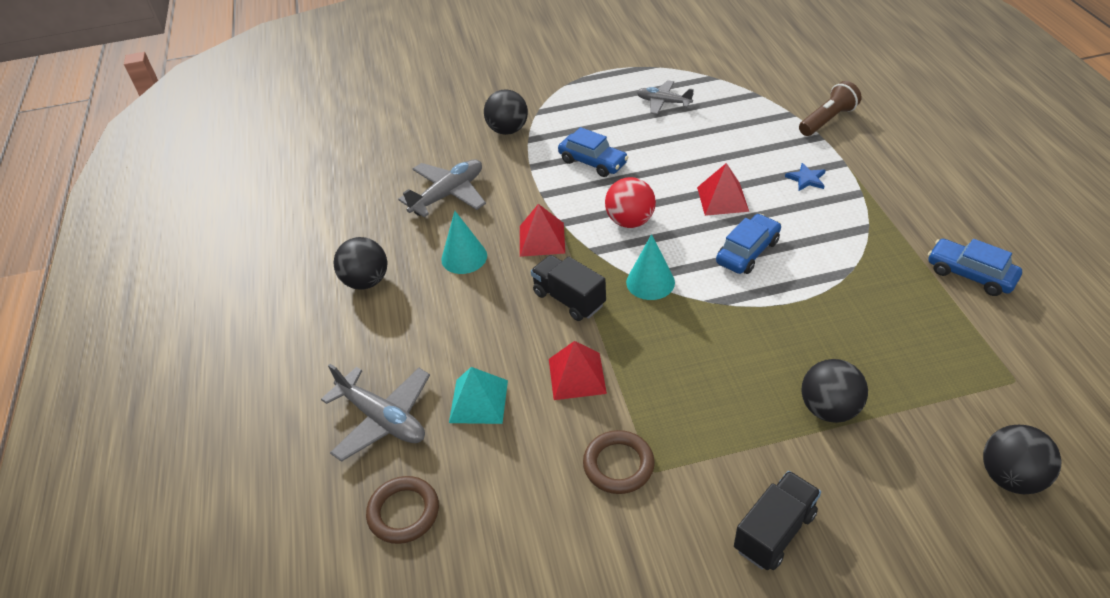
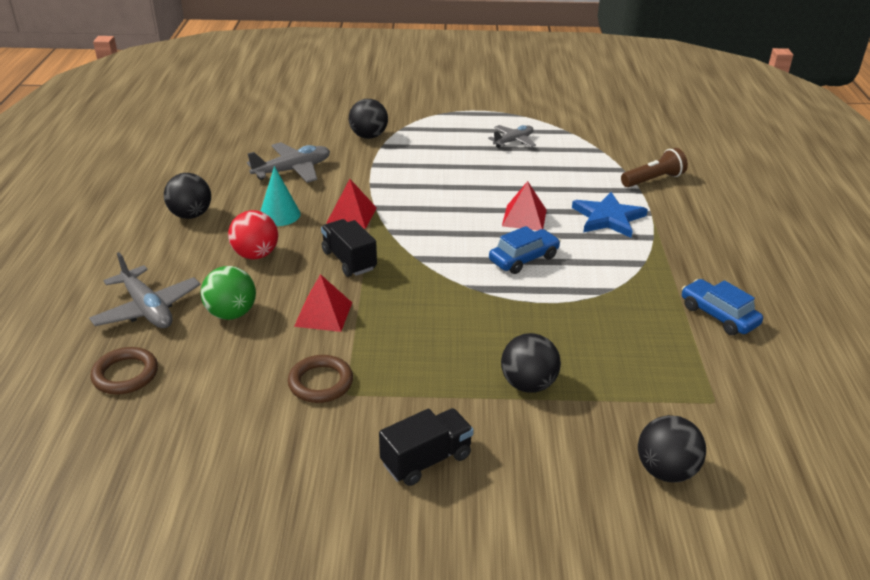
camera: 10 degrees right, 10 degrees down
(478, 401) = (231, 313): turquoise pyramid -> green ball
(593, 162) = (427, 171): blue car -> none
(630, 221) = (434, 217): red ball -> red ball (256, 255)
(650, 282) = (425, 263): turquoise cone -> none
(663, 102) = (513, 141): grey plane -> grey plane turned 105 degrees clockwise
(806, 179) = (608, 218): blue star -> blue star, size x1.97

